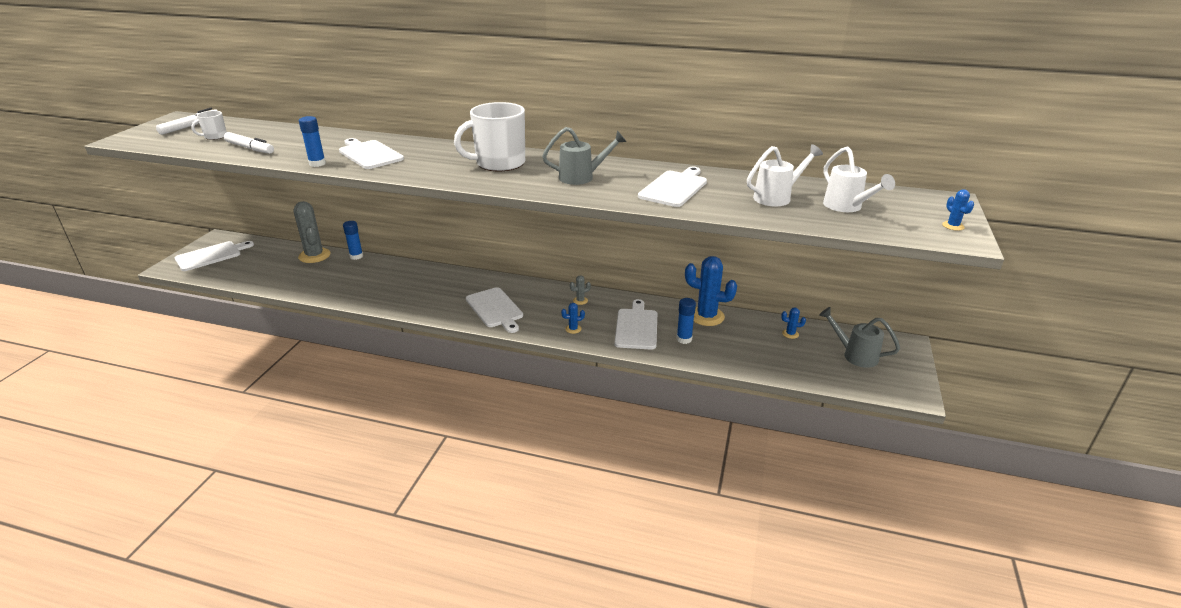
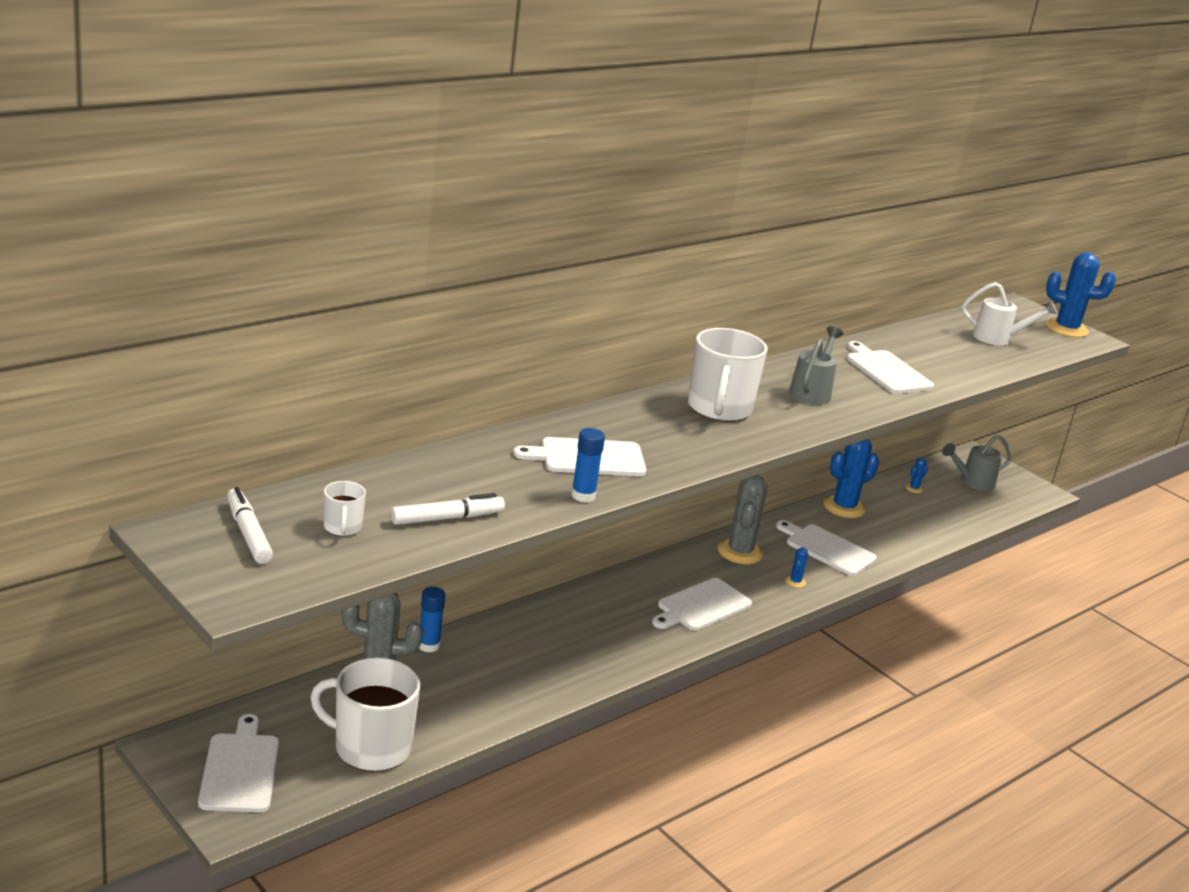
camera: 60 degrees left, 5 degrees down
(252, 274) = (371, 748): none -> white mug
(495, 309) = (701, 606): white cutting board -> white cutting board turned 135 degrees clockwise
(580, 300) = (740, 552): grey cactus -> grey cactus, size x2.26
(684, 339) = (873, 537): blue glue stick -> none
(777, 197) = (952, 348): white watering can -> none
(953, 226) = (1066, 329): blue cactus -> blue cactus, size x2.26

